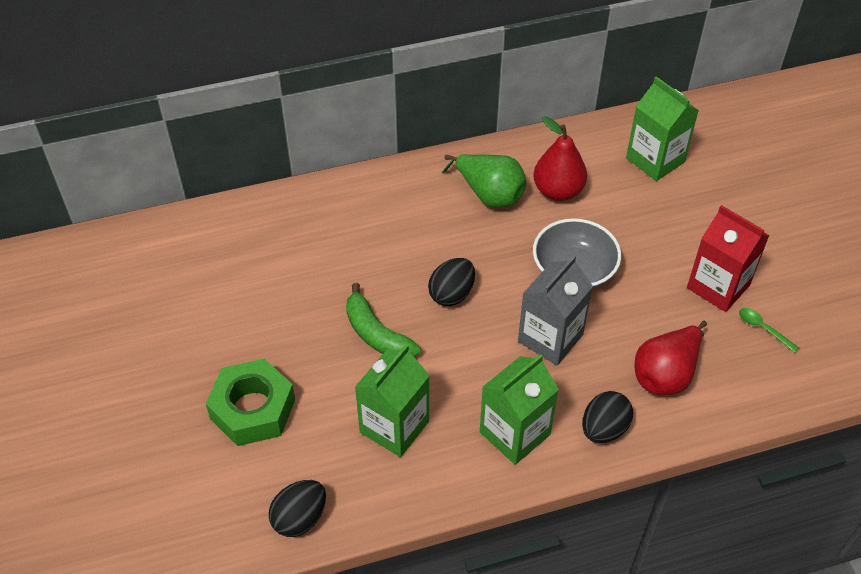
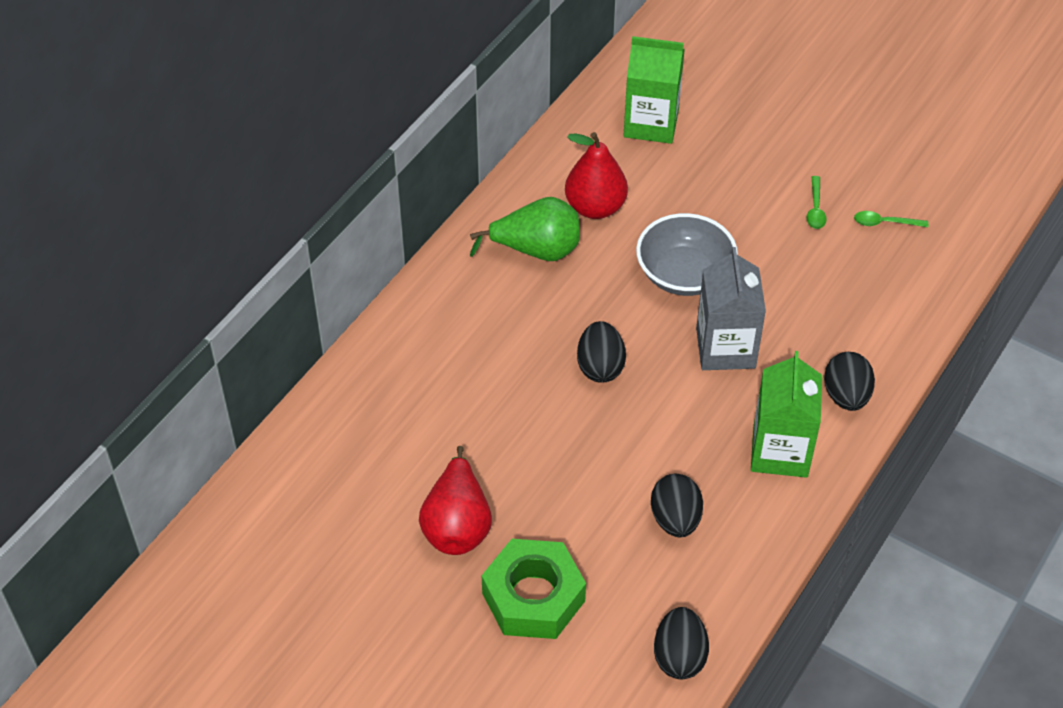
camera: 40 degrees left, 0 degrees up
(377, 334) = (572, 450): green banana -> none
(394, 426) = (675, 519): green carton -> black egg
(666, 374) = (848, 314): red pear -> red pear (457, 524)
(718, 286) = (815, 209): red carton -> green spoon

